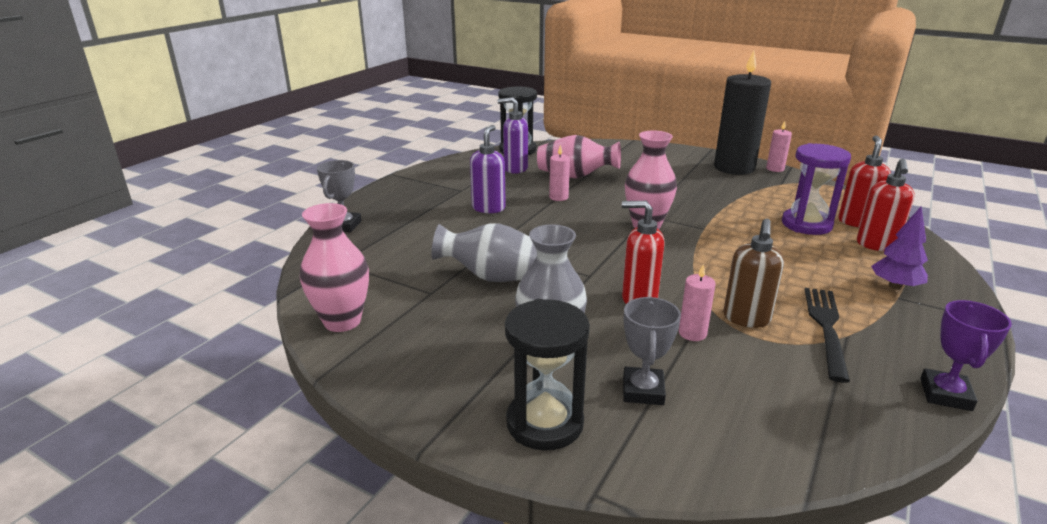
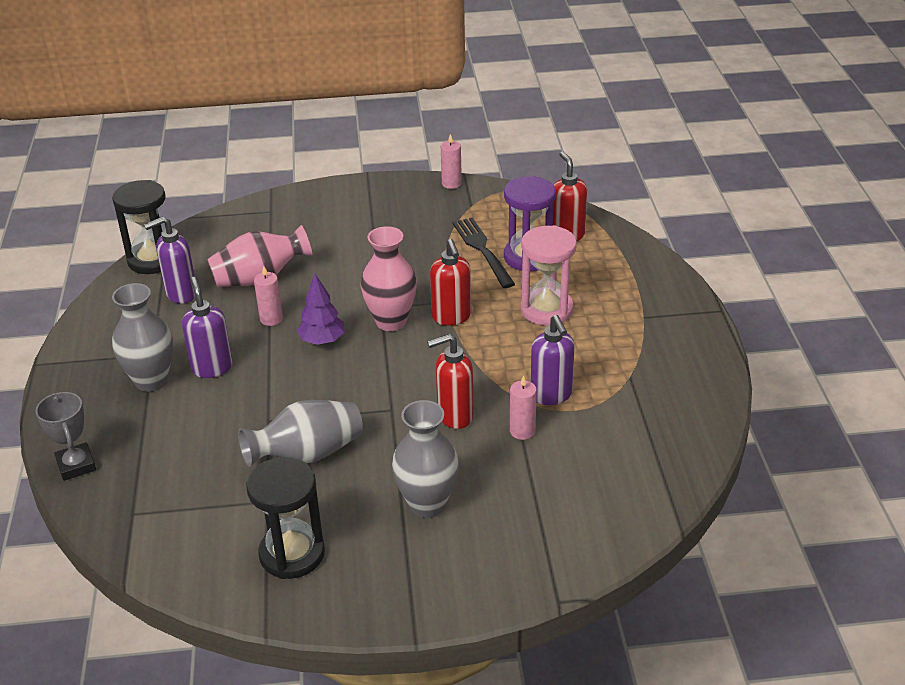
camera: 35 degrees left, 10 degrees up
(342, 321) = (219, 573): pink vase -> none
(443, 202) = (151, 381): none -> grey vase
(545, 423) = (482, 570): black hourglass -> black hourglass (292, 554)
(643, 391) = (527, 504): grey trophy -> none
(734, 168) = (411, 197): black candle -> none
(746, 319) = (551, 395): brown soap dispenser -> purple soap dispenser
(795, 261) = (546, 310): none -> pink hourglass
(826, 328) = (612, 376): black fork -> black fork (482, 250)
(876, 245) = (597, 260): red soap dispenser -> red soap dispenser (451, 317)
(895, 286) = (635, 305): purple tree -> purple tree (322, 341)
(945, 394) = (717, 400): purple trophy -> none

